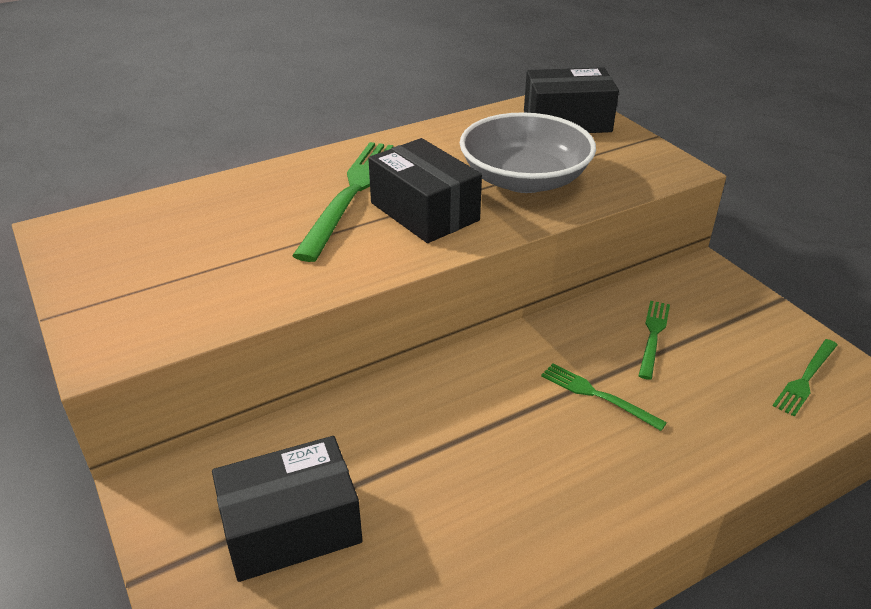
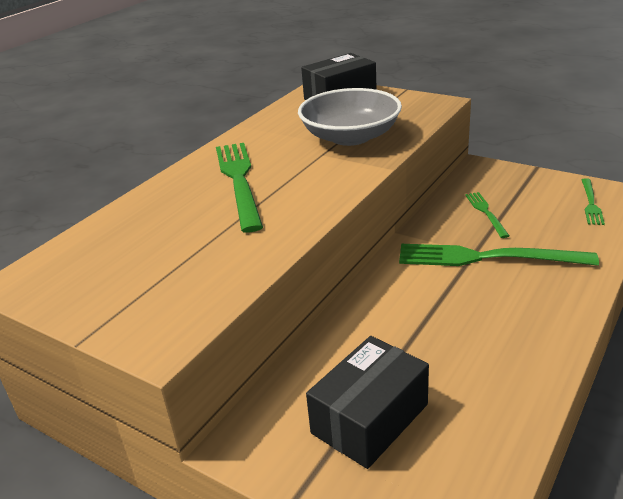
camera: 25 degrees left, 5 degrees down
(424, 211) = (304, 175): black box -> none
(597, 395) = (487, 257): green fork -> green fork, size x1.95

